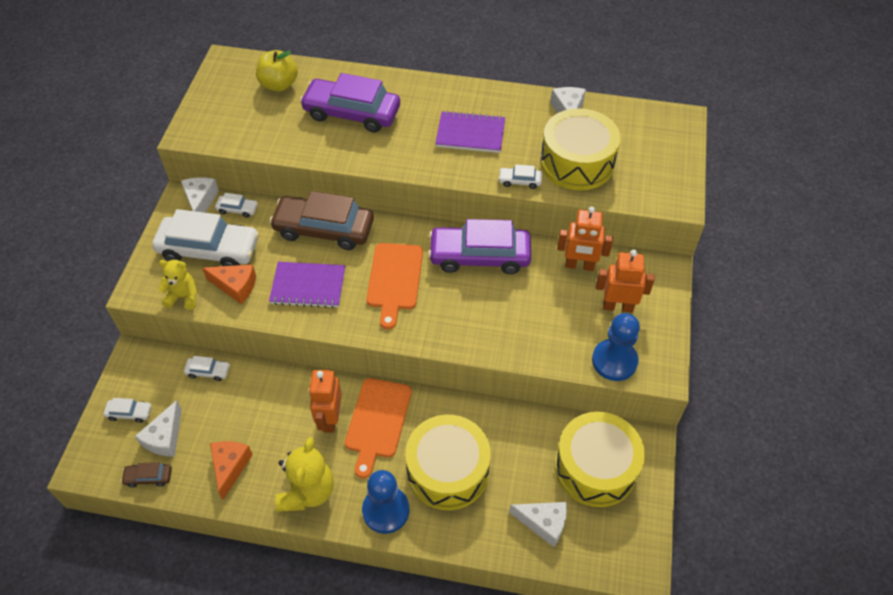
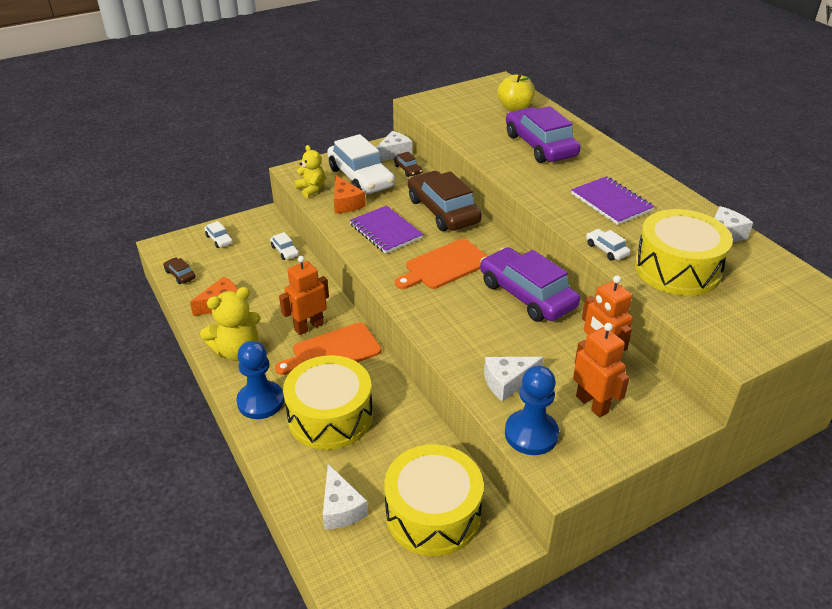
camera: 50 degrees right, 15 degrees down
(165, 437) = (216, 264): white cheese -> white cheese (508, 382)
(237, 209) = (408, 169): white car -> brown car

